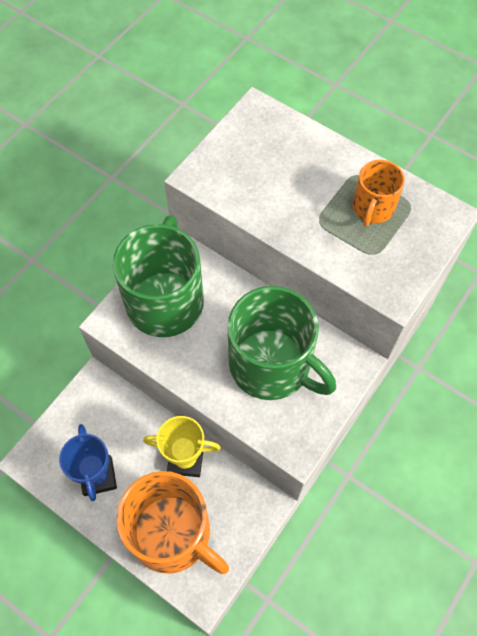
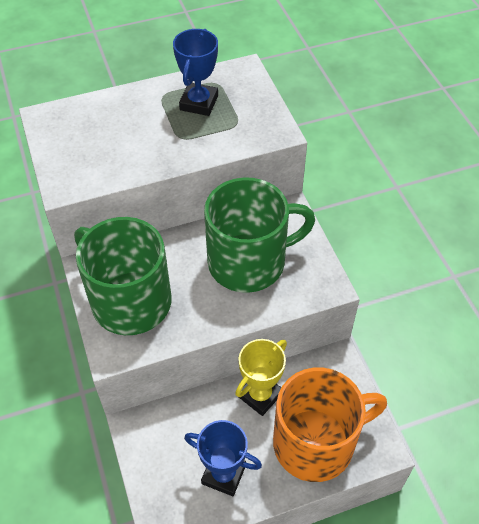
camera: 55 degrees left, 10 degrees down
(372, 207) = (199, 103): orange mug -> blue trophy

